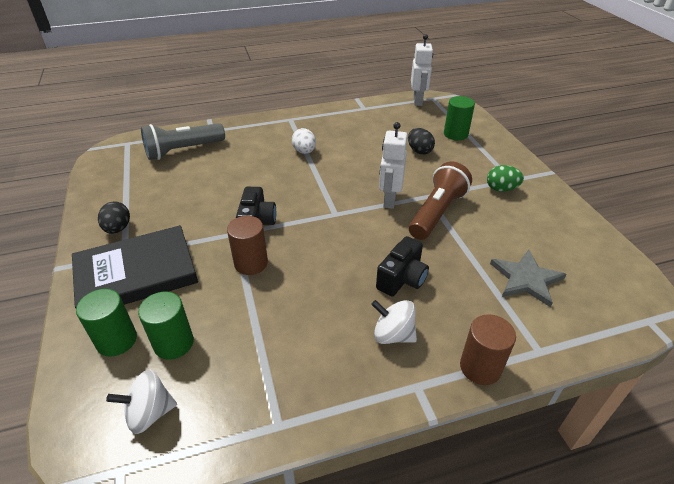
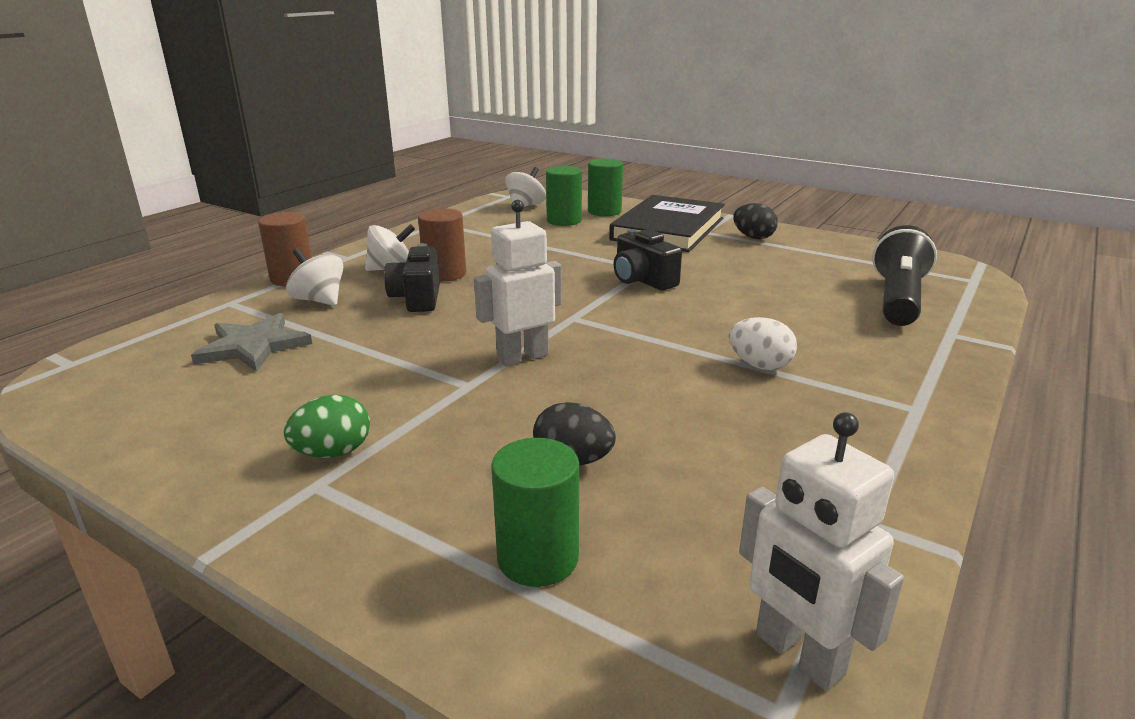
camera: 140 degrees right, 15 degrees down
(183, 150) = (897, 299): grey flashlight -> black flashlight
(251, 263) = (589, 260): brown cylinder -> brown cylinder (445, 274)
(389, 200) = (522, 357): white robot -> white robot turned 90 degrees counterclockwise
(437, 212) = (431, 369): brown flashlight -> none
(469, 314) = (319, 300): none -> white spinning top

